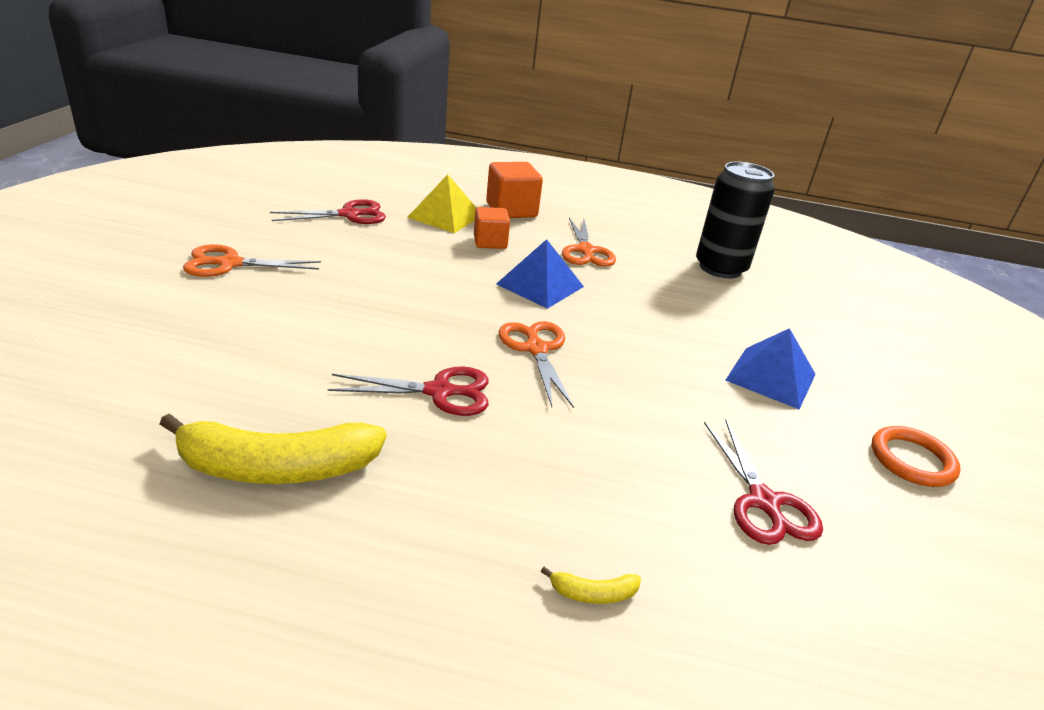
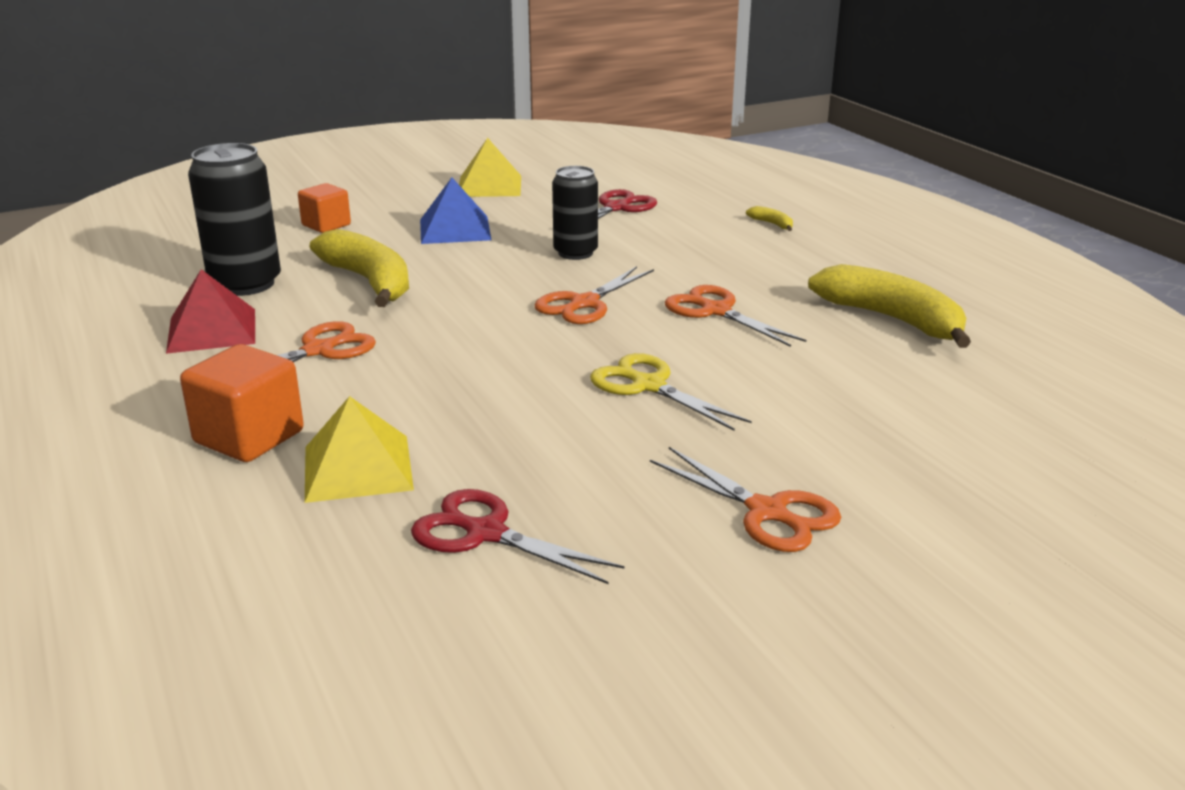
camera: 125 degrees left, 5 degrees down
(388, 304) = (648, 385): none -> yellow scissors
(440, 392) = (715, 311): red scissors -> orange scissors
(490, 242) = (394, 405): orange cube -> orange cube (326, 225)
(540, 285) = (459, 341): blue pyramid -> none
(648, 402) = (575, 253): none -> black can
(653, 240) = (212, 330): none -> red pyramid
(680, 300) = (369, 281): none -> yellow banana
(912, 460) = (489, 186): orange ring -> yellow pyramid

